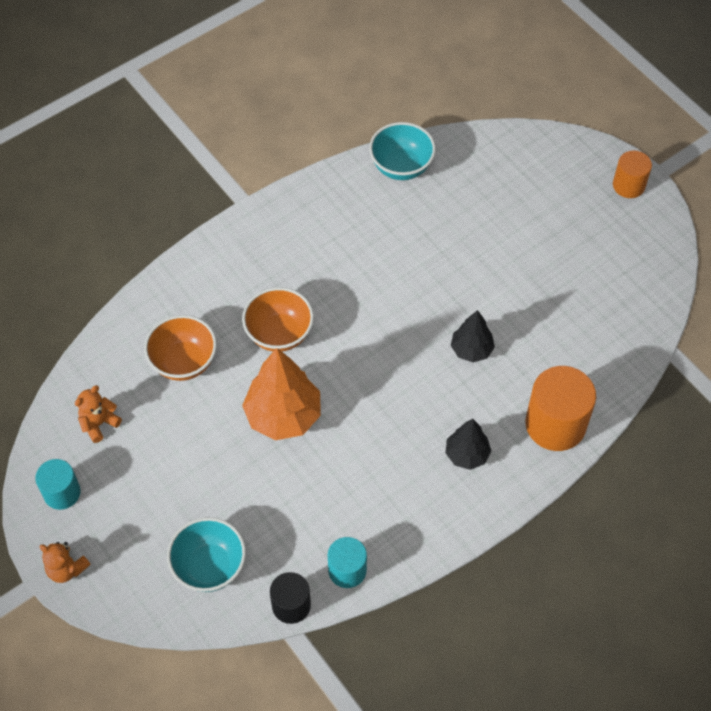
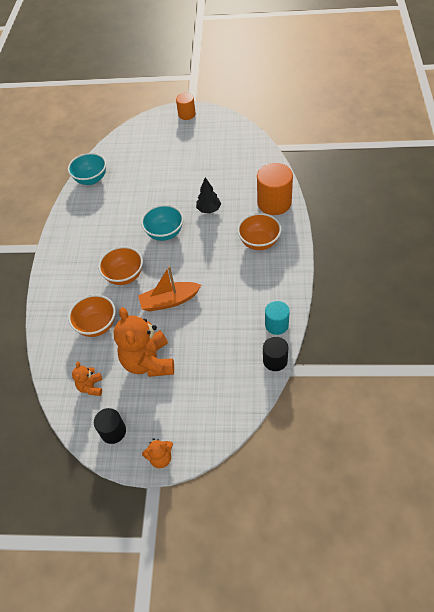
camera: 45 degrees left, 5 degrees down
(62, 493) = (113, 431): turquoise cylinder -> black cylinder
(178, 460) = (148, 362): none -> orange teddy bear
(209, 567) = (222, 385): turquoise bowl -> turquoise bowl (165, 233)
(283, 416) = (169, 301): orange tree -> orange boat
(467, 454) = (259, 242): black tree -> orange bowl

